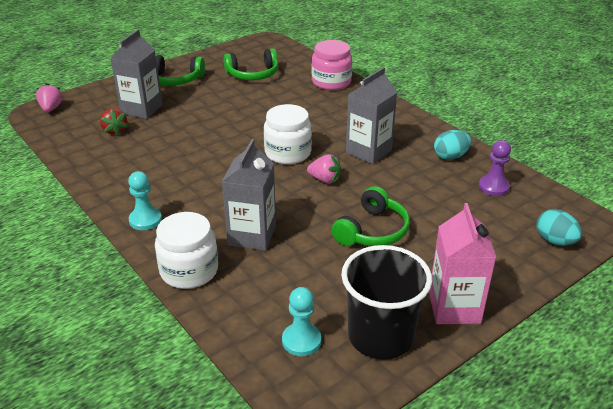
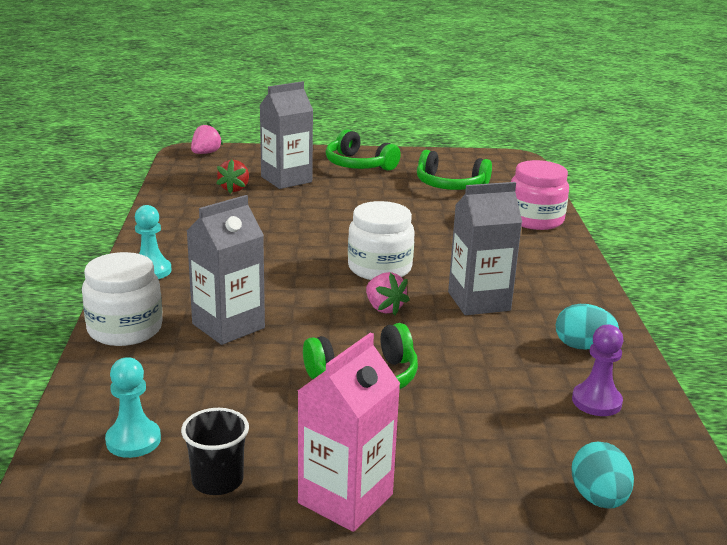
camera: 35 degrees right, 10 degrees down
(380, 336) = (217, 480): black cup -> black cup, size x0.54

